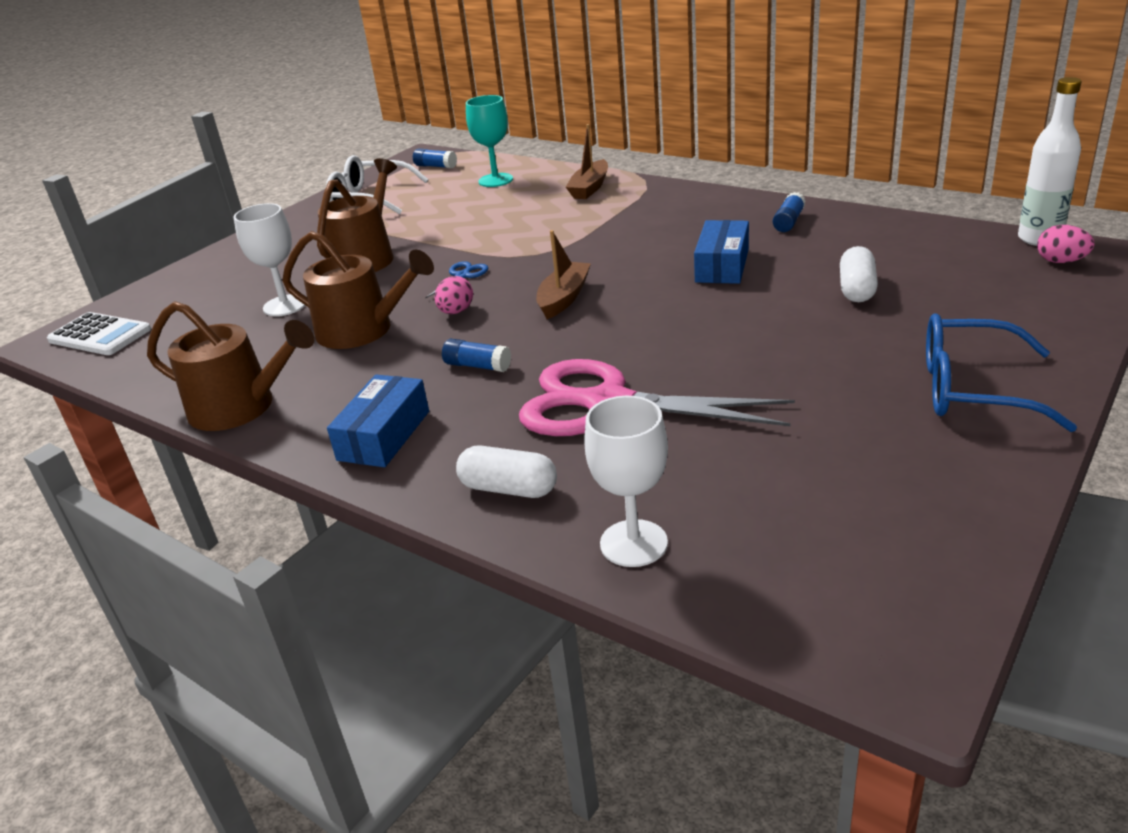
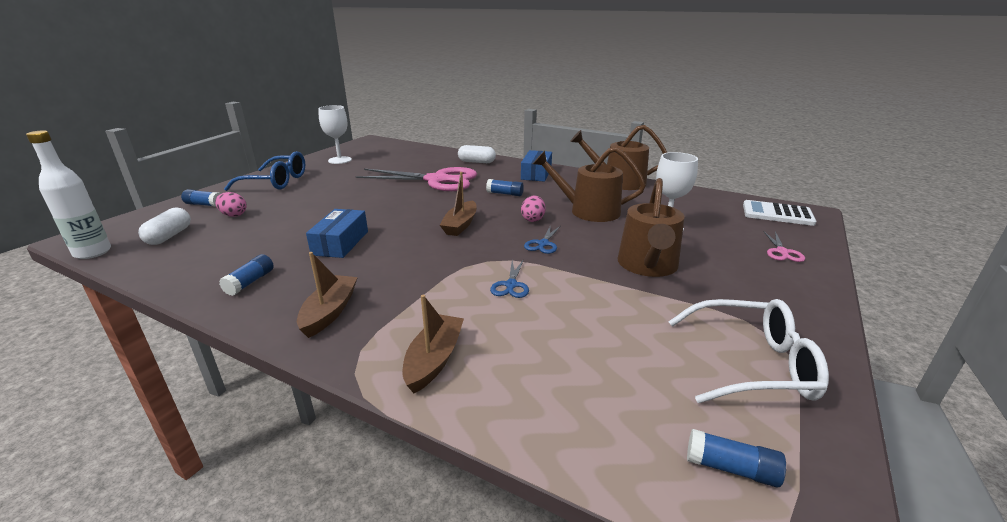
camera: 170 degrees right, 5 degrees down
(200, 279) = (782, 252): none -> pink scissors
(495, 180) = (581, 397): turquoise goblet -> none
(518, 233) = (511, 285): none -> blue scissors
(633, 543) = (433, 153): white goblet -> white goblet (340, 160)
(686, 206) = (330, 312): none -> brown boat
(857, 289) = (269, 223): white capsule -> white capsule (169, 236)
(1027, 320) = (204, 205): none -> blue glue stick
(1060, 261) = (118, 235): pink egg -> pink egg (233, 215)

